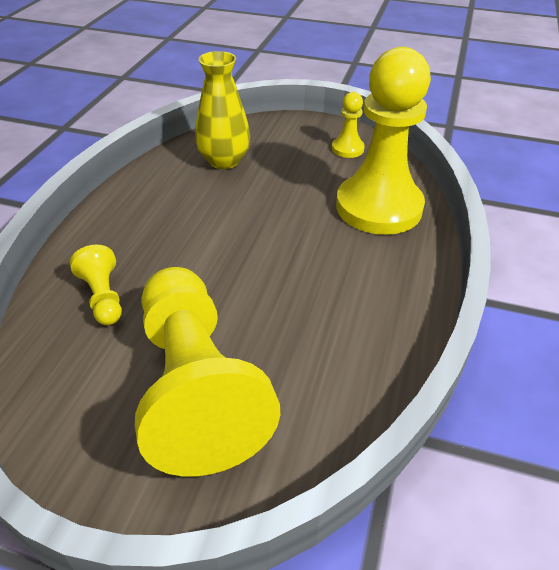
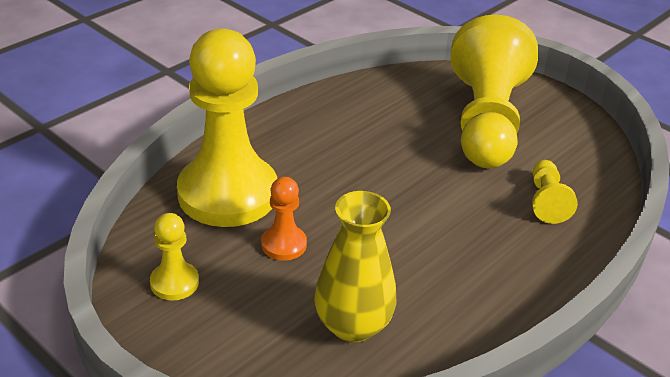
camera: 155 degrees left, 5 degrees down
(304, 188) = (284, 244): none -> orange pawn

